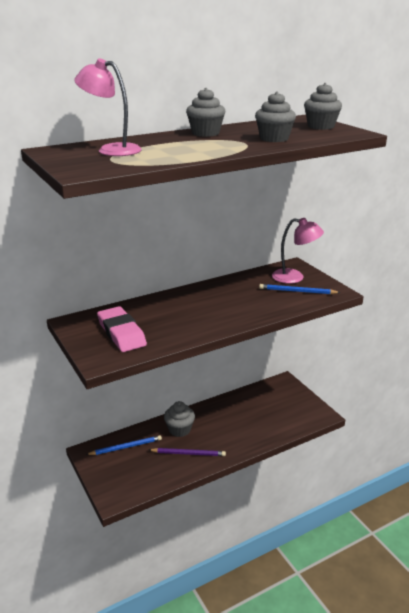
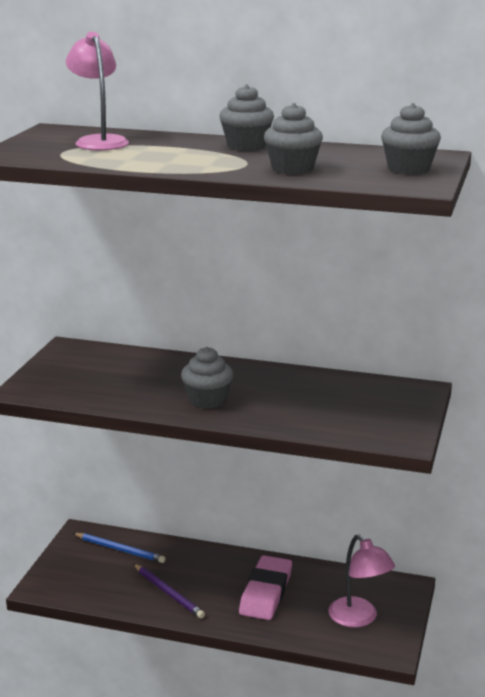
camera: 45 degrees right, 5 degrees down
(121, 333) = (88, 376): pink eraser -> pink eraser (266, 593)
(179, 429) = (197, 565): grey cupcake -> grey cupcake (207, 400)
(294, 277) = (388, 402): pink lamp -> pink lamp (359, 618)
(297, 291) = (354, 418): blue pencil -> none

